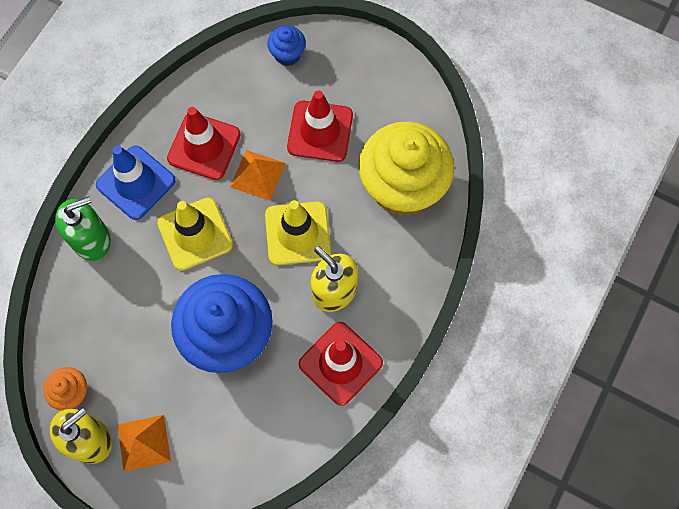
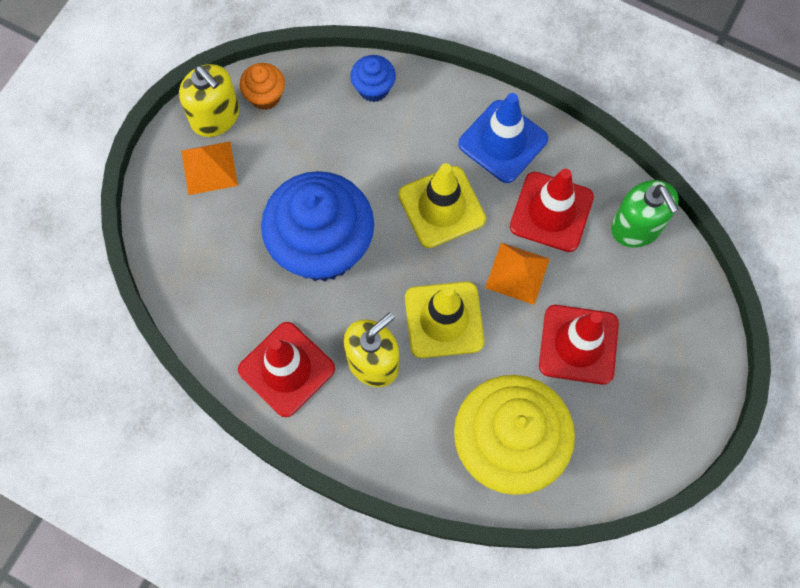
camera: 90 degrees right, 0 degrees up
(91, 239) = (434, 101): green soap dispenser -> green soap dispenser (636, 227)
(287, 54) = (682, 304): blue cupcake -> blue cupcake (373, 88)

